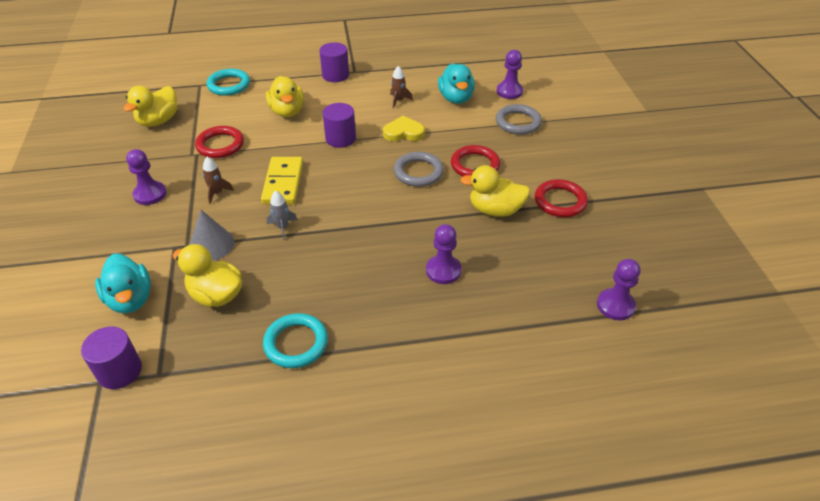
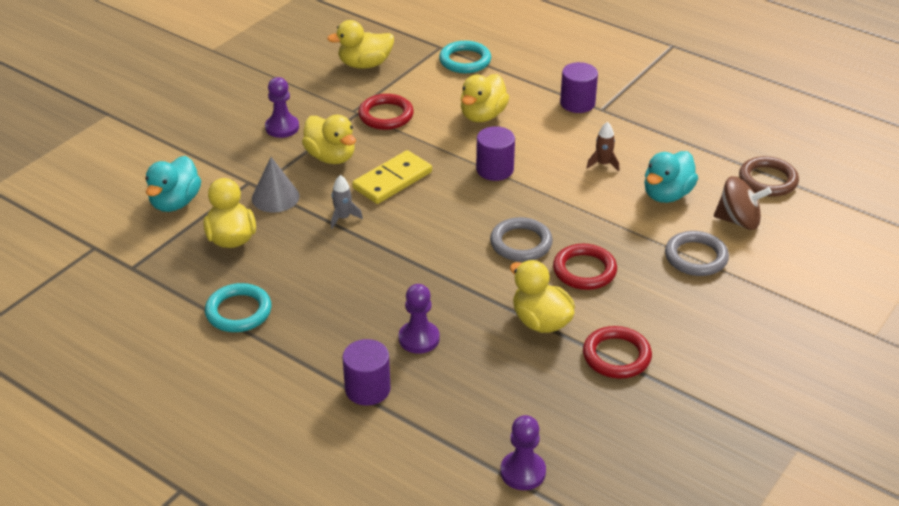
camera: 45 degrees right, 5 degrees down
(119, 371) = (113, 248): purple cylinder -> purple cylinder (367, 389)
(217, 193) = (331, 157): brown rocket -> yellow duck
(403, 132) = (562, 198): yellow heart -> none
(492, 63) = (768, 180): none -> brown ring
(509, 91) = (738, 221): purple pawn -> brown spinning top

